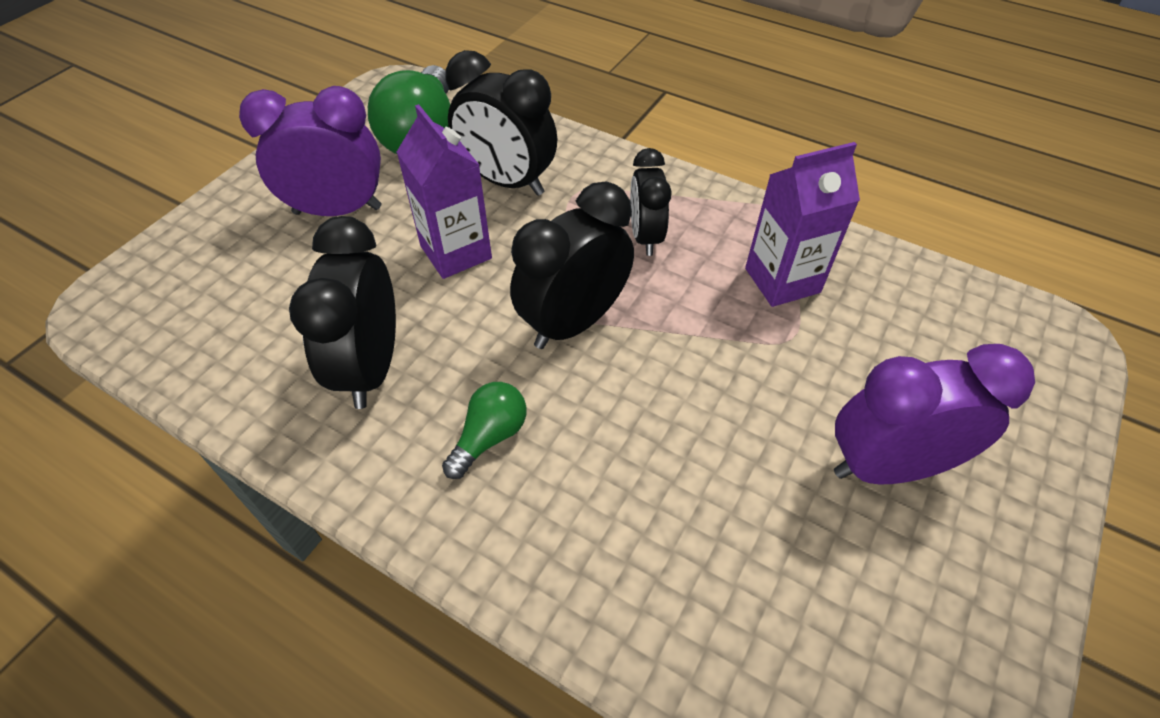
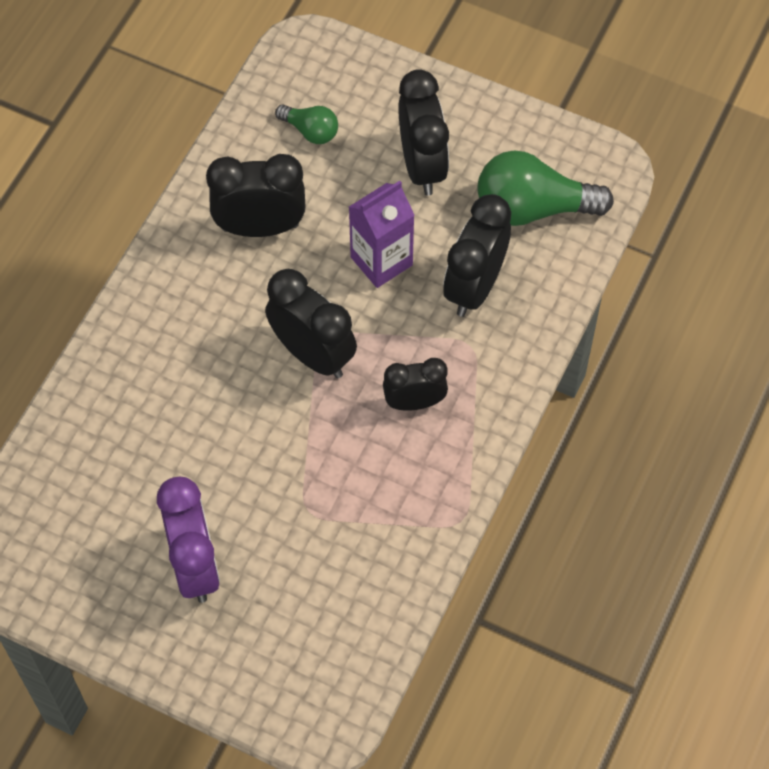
camera: 85 degrees right, 10 degrees up
(338, 210) = (422, 166): purple clock -> black clock
(489, 436) = (206, 311): green light bulb -> green light bulb (310, 131)
(782, 280) = (372, 509): purple carton -> none

